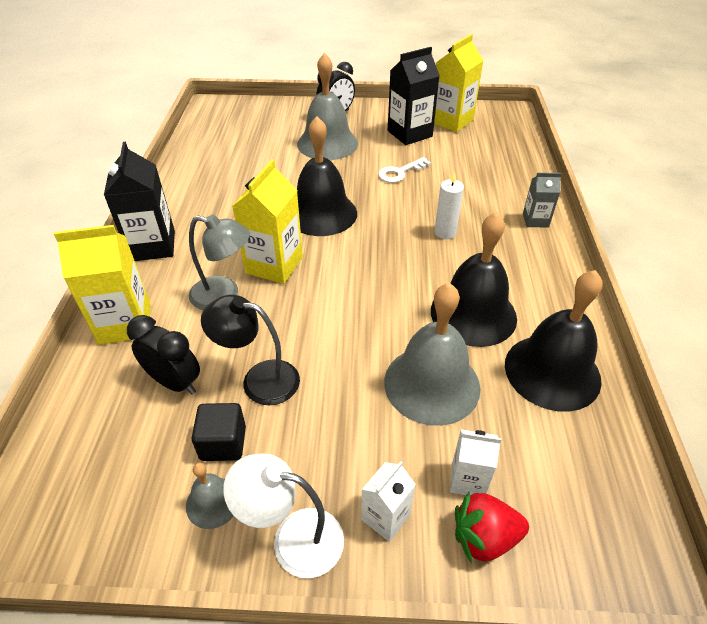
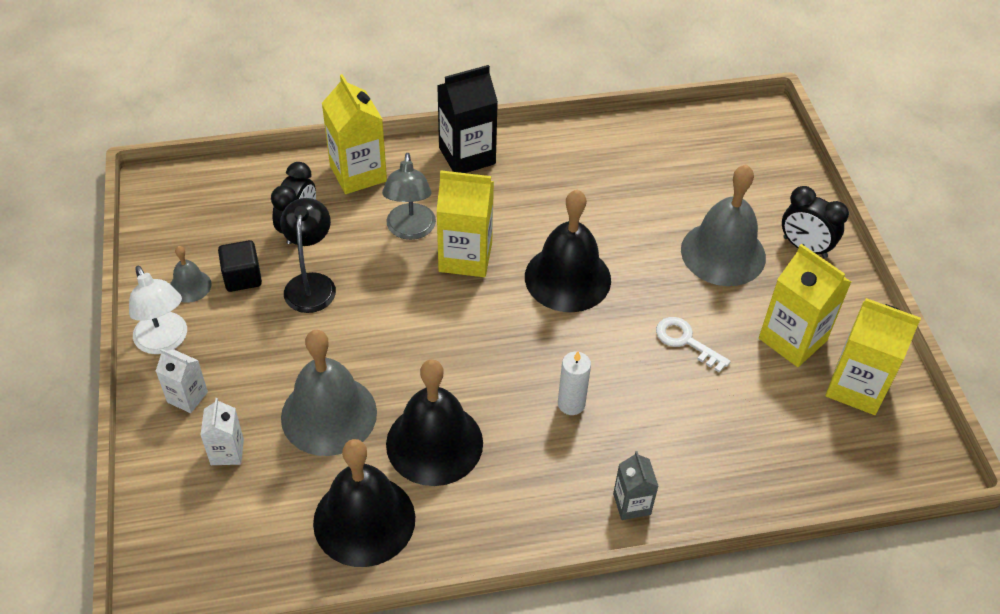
camera: 75 degrees right, 5 degrees up
(293, 539) = (165, 342): white lamp -> white lamp turned 150 degrees clockwise
(409, 134) = (792, 339): black carton -> yellow carton
(484, 537) = (175, 467): red strawberry -> none

